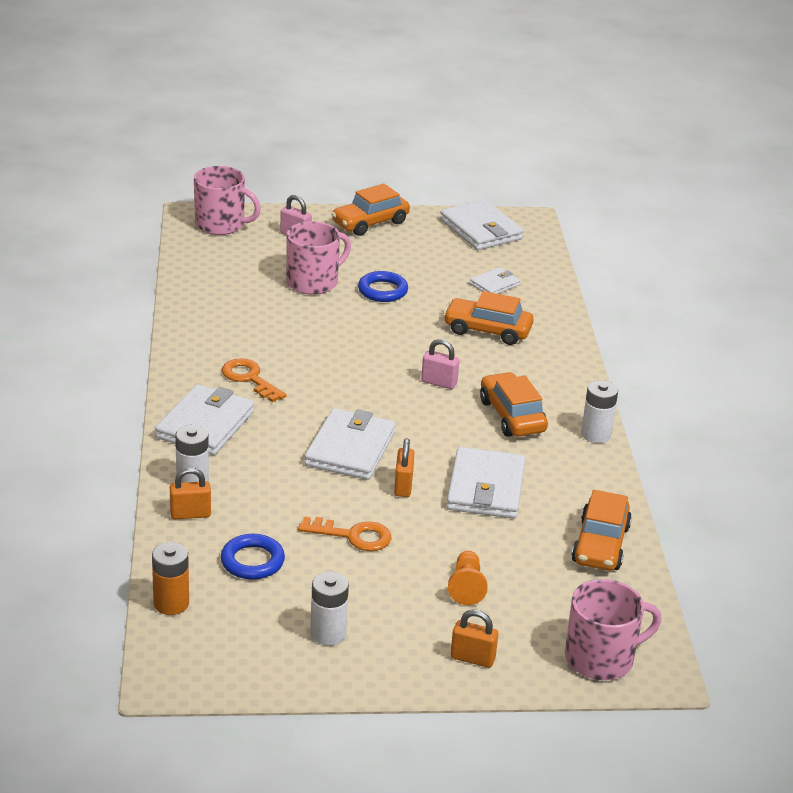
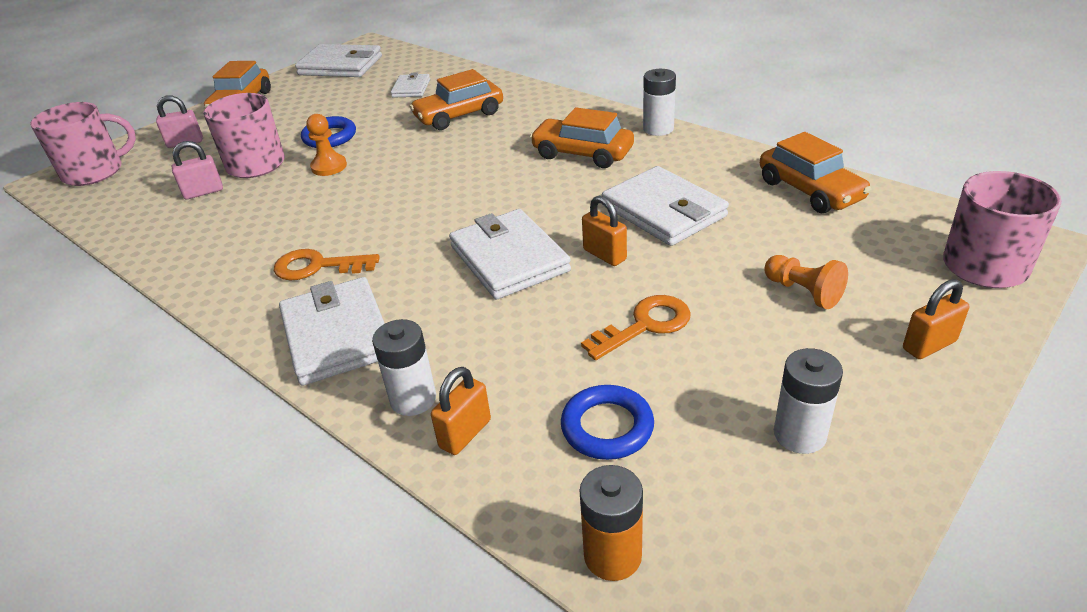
camera: 40 degrees left, 5 degrees up
(349, 314) = (329, 166): none -> orange pawn
(439, 382) = (488, 167): pink padlock -> pink padlock (203, 192)

